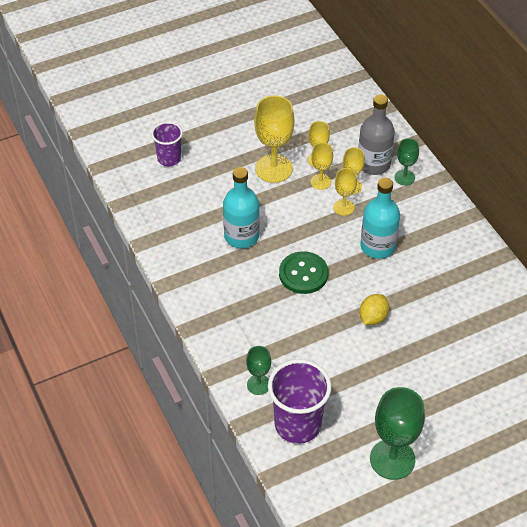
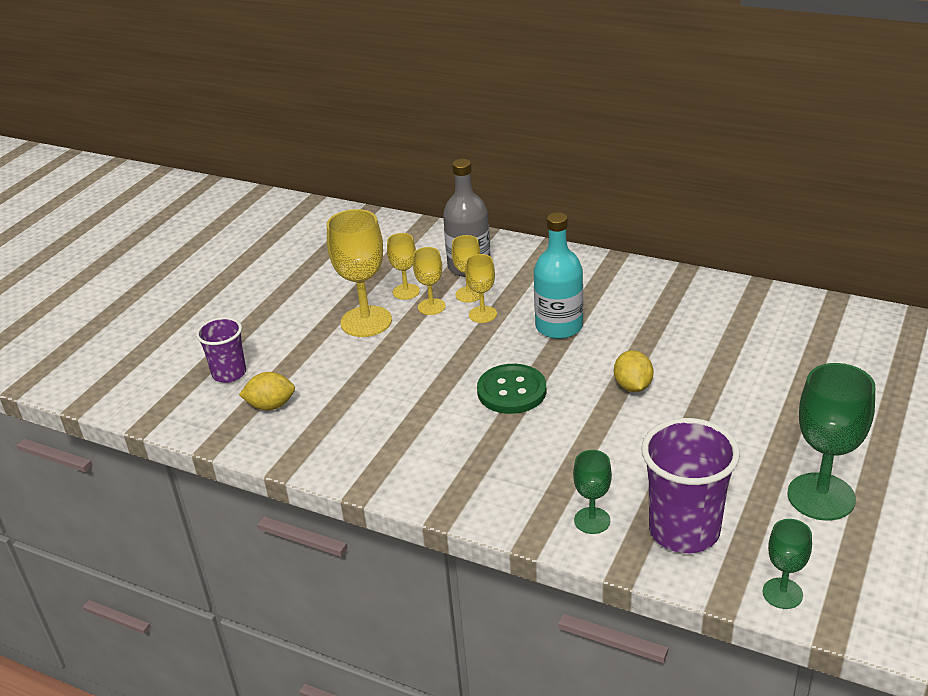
camera: 35 degrees left, 15 degrees down
(170, 196) = (271, 406): none -> yellow lemon
(241, 236) = (400, 396): turquoise bottle -> none
(404, 177) = (513, 261): green goblet -> green goblet (782, 593)

